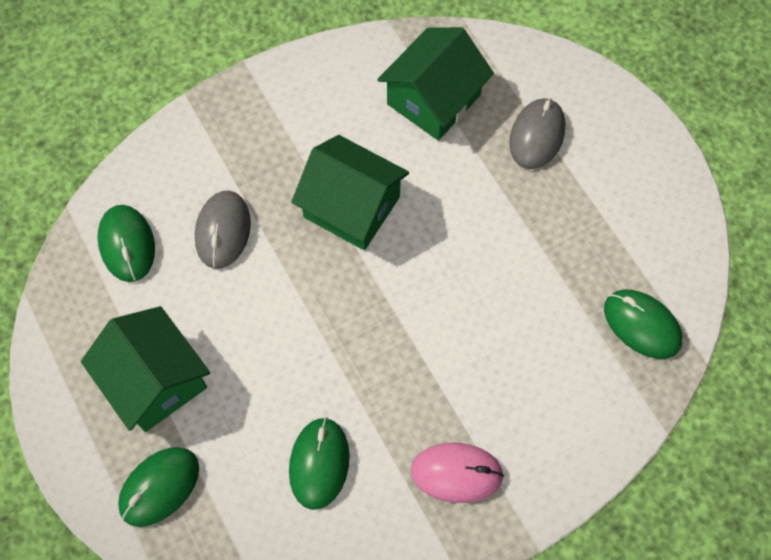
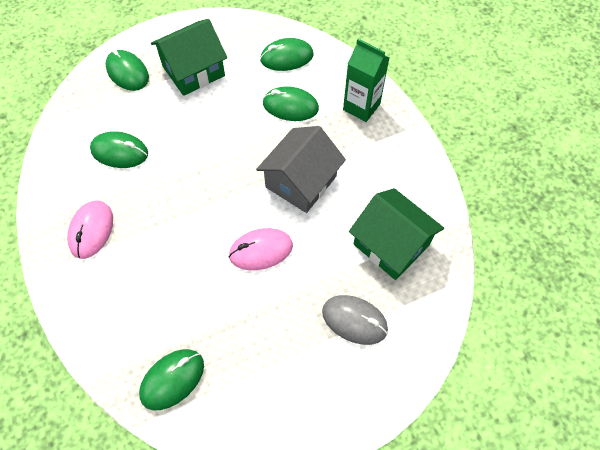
camera: 95 degrees right, 5 degrees down
(221, 139) = (361, 107): none -> green carton
(223, 231) = (290, 106): grey mouse -> green mouse
(352, 207) = (301, 182): green house -> grey house
(460, 246) = (261, 250): none -> pink mouse

